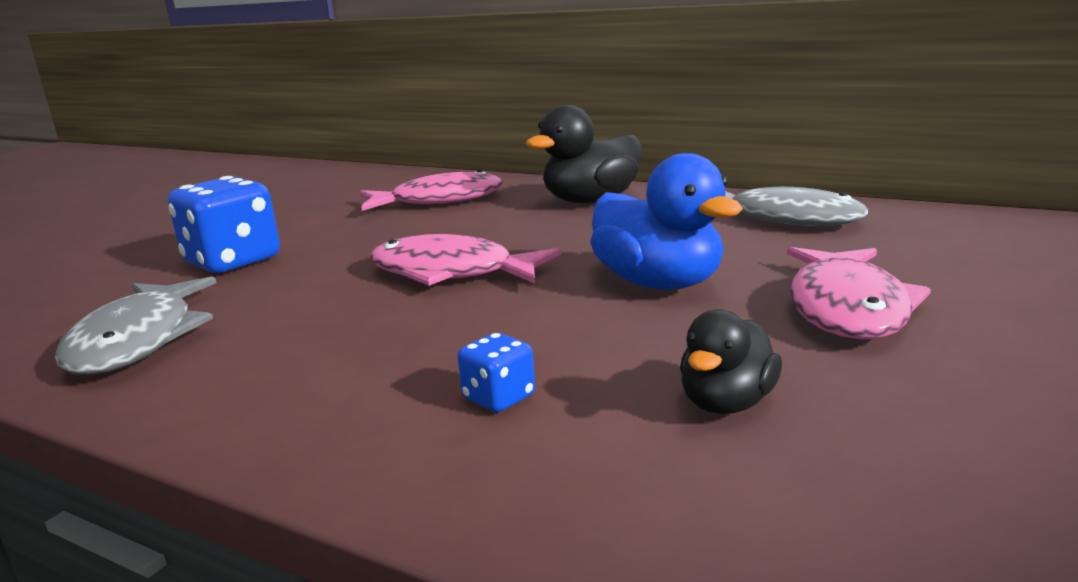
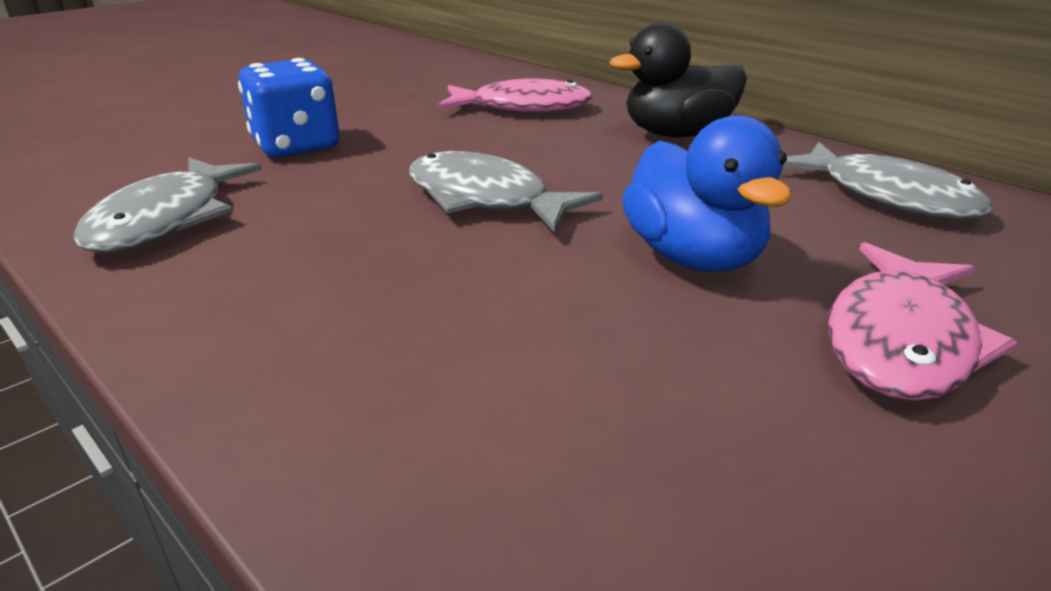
camera: 15 degrees right, 10 degrees up
(452, 273) = (485, 199): pink fish -> grey fish
(499, 398) = (443, 370): blue dice -> none
(727, 403) = (682, 442): black duck -> none

